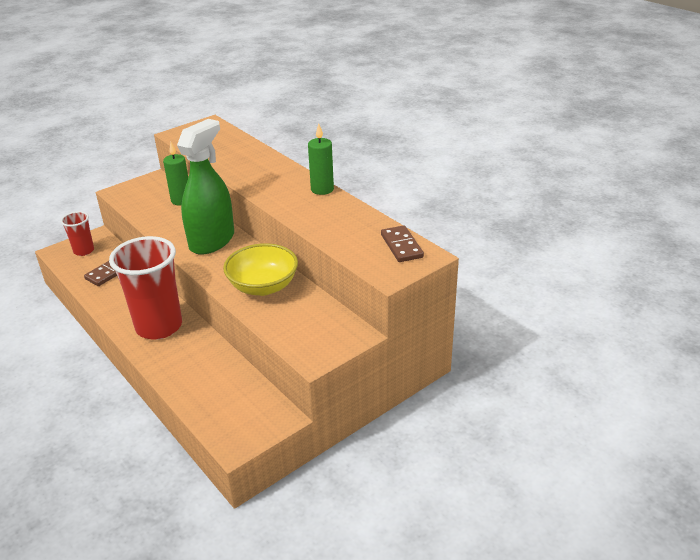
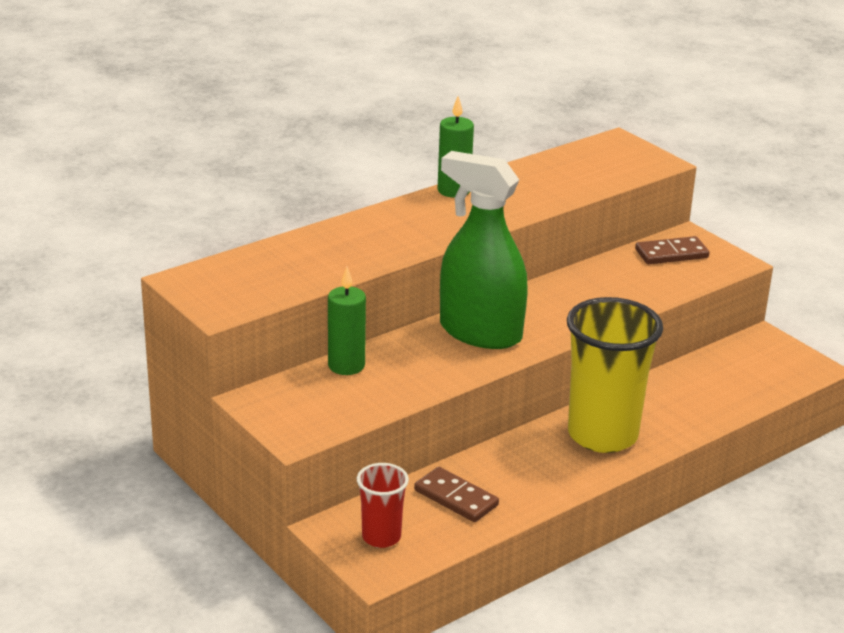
camera: 90 degrees left, 5 degrees down
(159, 326) = (602, 435): red cup -> yellow cup
(263, 286) = (597, 291): yellow bowl -> none
(401, 246) = (598, 151): brown domino -> brown domino (671, 254)

